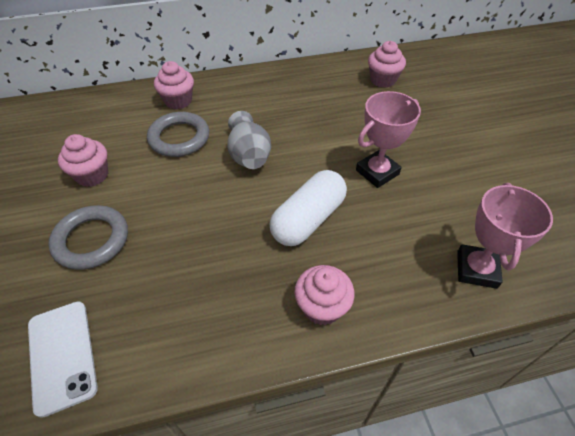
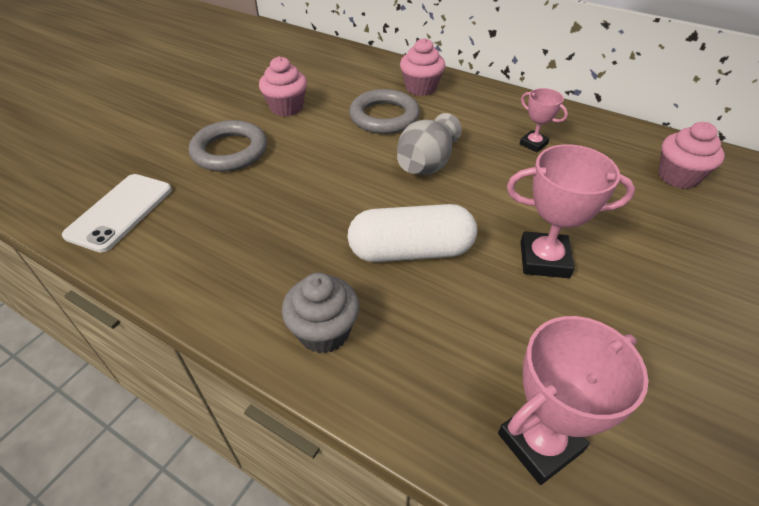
camera: 45 degrees right, 5 degrees down
(294, 102) = (533, 144): none -> pink trophy
(322, 307) = (324, 331): pink cupcake -> grey cupcake

